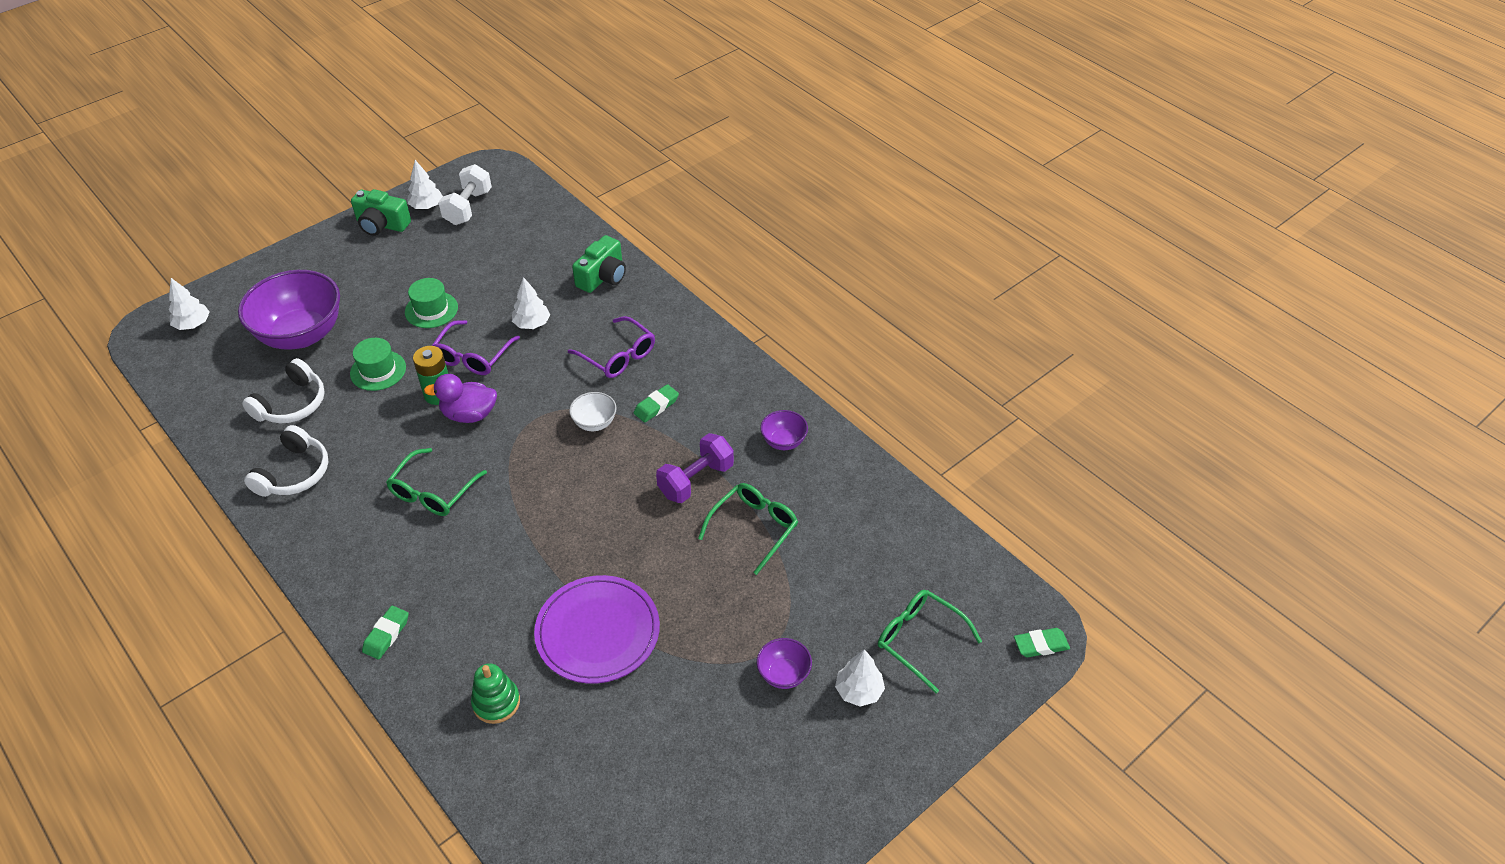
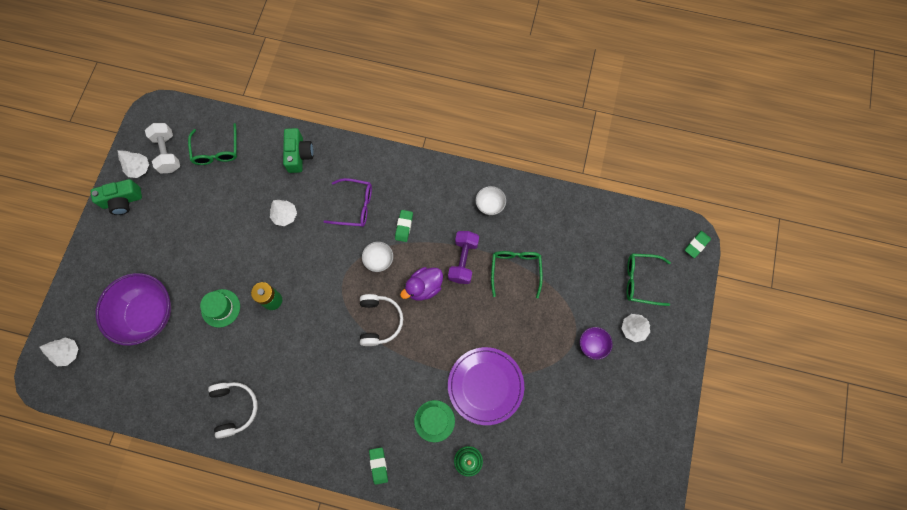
camera: 35 degrees left, 25 degrees up
(292, 404) = (189, 365): white headphones -> white headphones (379, 321)
(431, 310) = (214, 244): green hat -> green hat (434, 421)
(433, 492) = (326, 365): green glasses -> green glasses (216, 151)
(469, 414) = (302, 302): purple duck -> purple duck (424, 287)
(472, 356) = (269, 261): purple glasses -> none
(783, 441) = (490, 205): purple bowl -> white bowl

